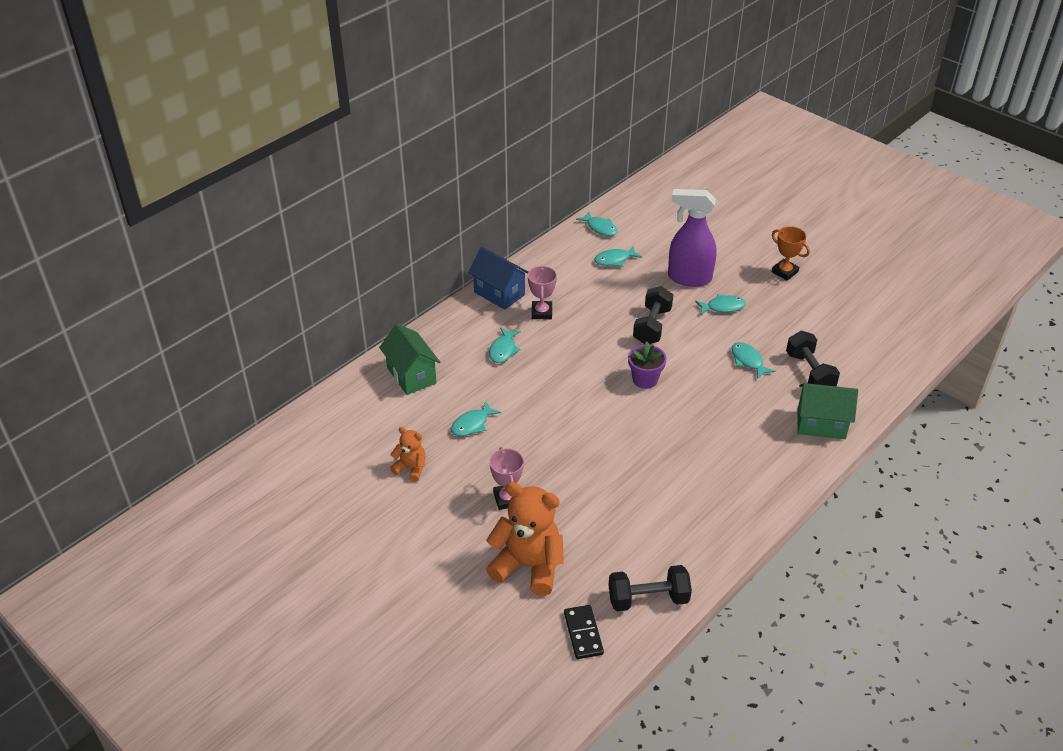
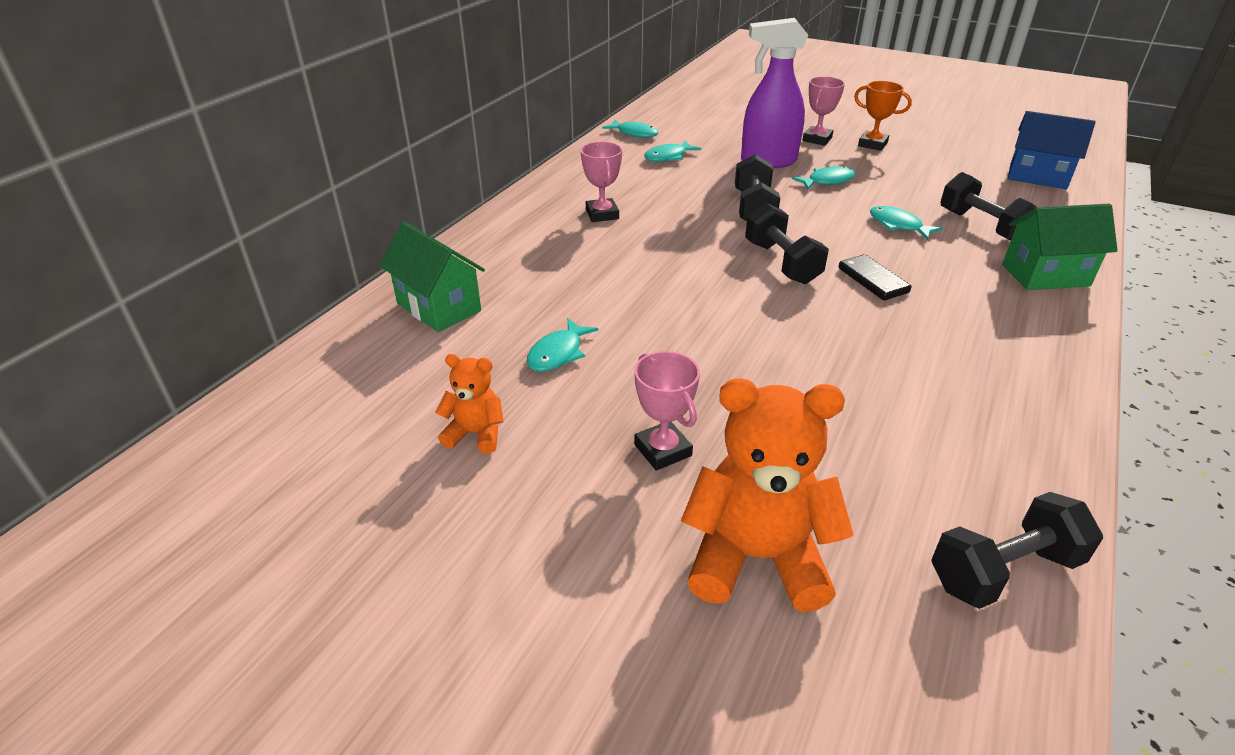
camera: 15 degrees left, 5 degrees down
(499, 293) = (535, 203): blue house -> blue house (1037, 176)
(503, 350) = (567, 259): turquoise fish -> none
(583, 633) = (934, 672): black domino -> black domino (872, 280)
(645, 380) = (781, 263): purple flower pot -> black dumbbell
(743, 258) = (817, 139): none -> pink trophy

